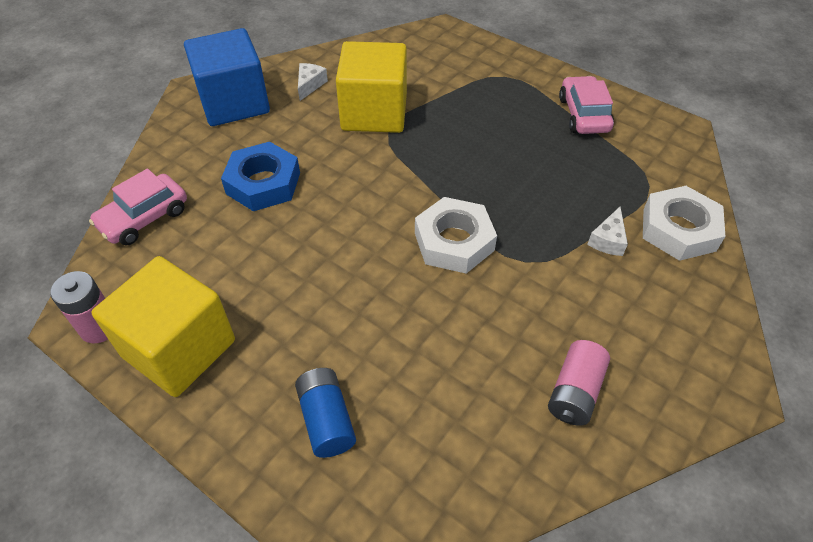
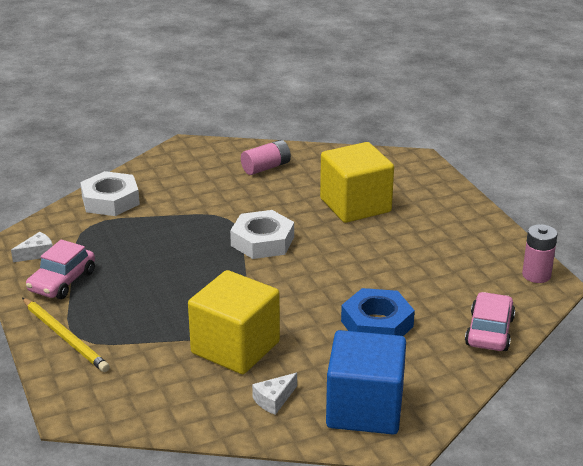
camera: 150 degrees left, 20 degrees down
(144, 218) = (489, 331): pink car -> pink car turned 60 degrees counterclockwise
(179, 348) = (483, 249): yellow cube -> yellow cube (355, 205)
(326, 420) = (408, 197): blue battery -> none
(515, 72) = (65, 337): none -> yellow pencil
(608, 240) = (162, 210): white cheese -> white cheese (37, 253)

